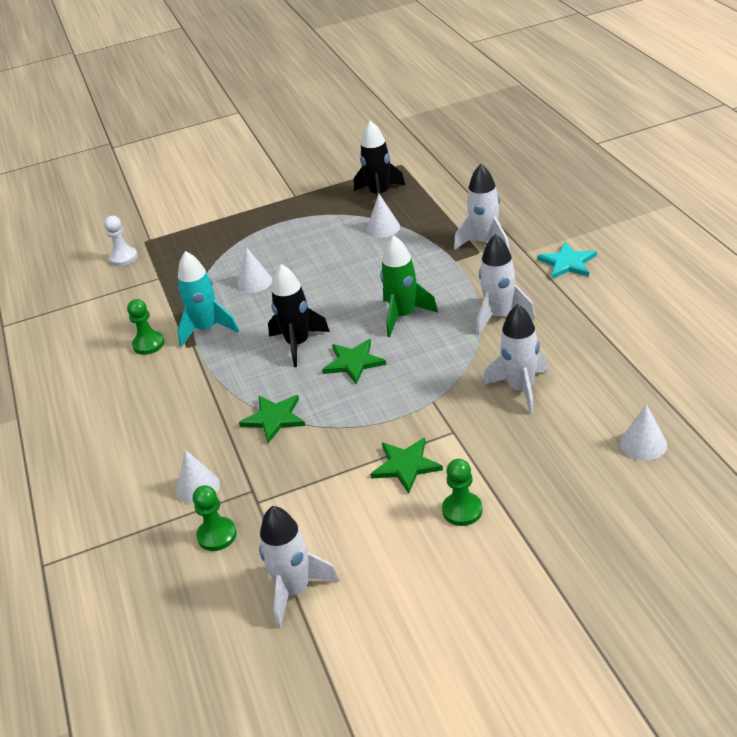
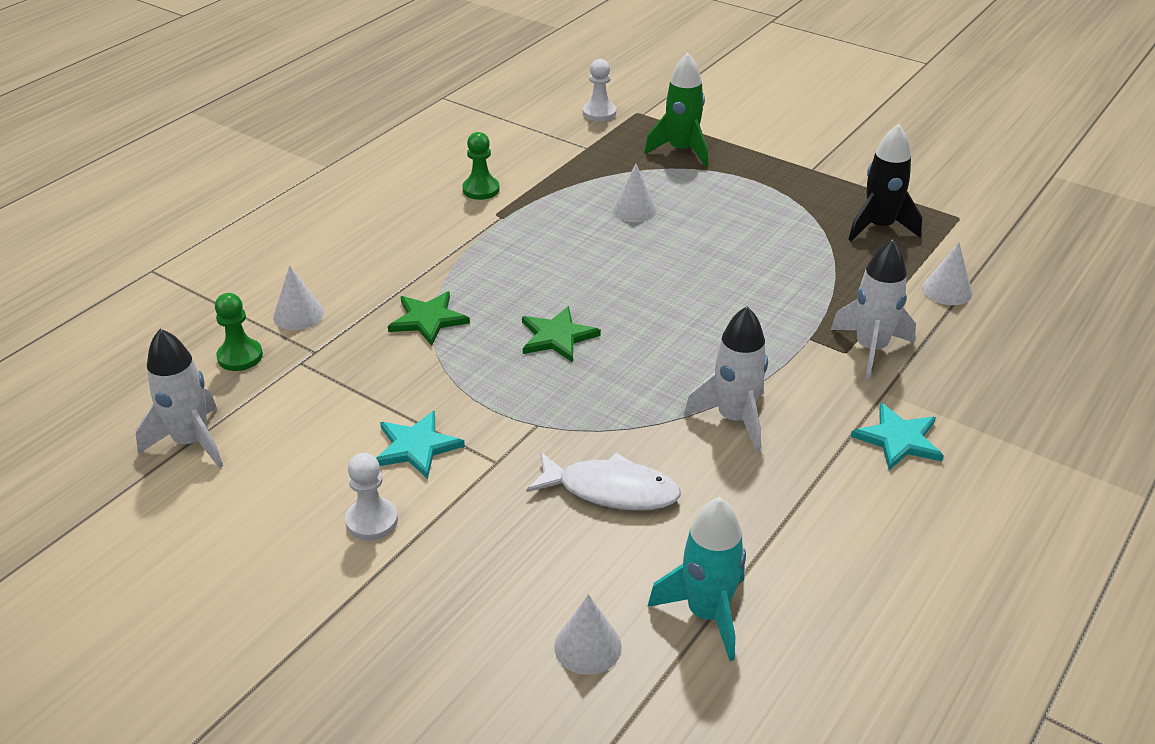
camera: 50 degrees right, 0 degrees up
(207, 329) = (532, 214): turquoise rocket -> turquoise rocket (707, 613)
(298, 344) = (556, 284): black rocket -> none
(383, 228) = (817, 256): white cone -> white cone (947, 290)
(403, 316) = (668, 340): green rocket -> green rocket (681, 150)
(406, 465) = (416, 447): green star -> turquoise star
(462, 510) = (372, 521): green pawn -> white pawn
(520, 389) = (611, 490): white rocket -> white fish

